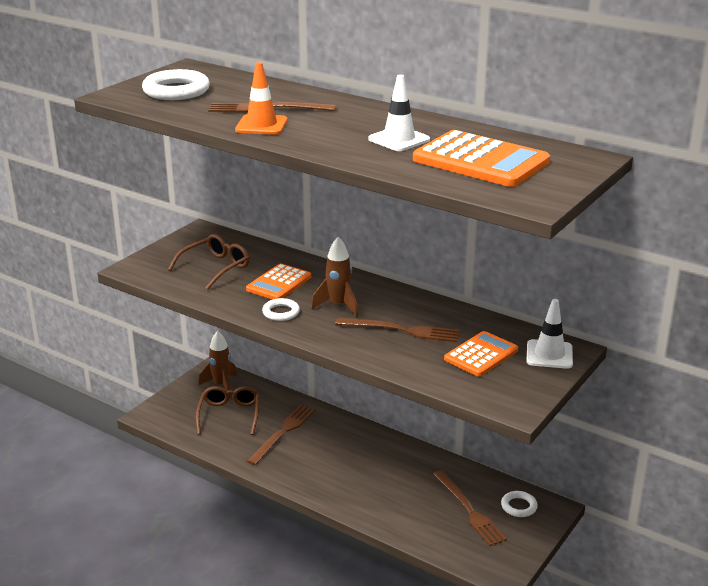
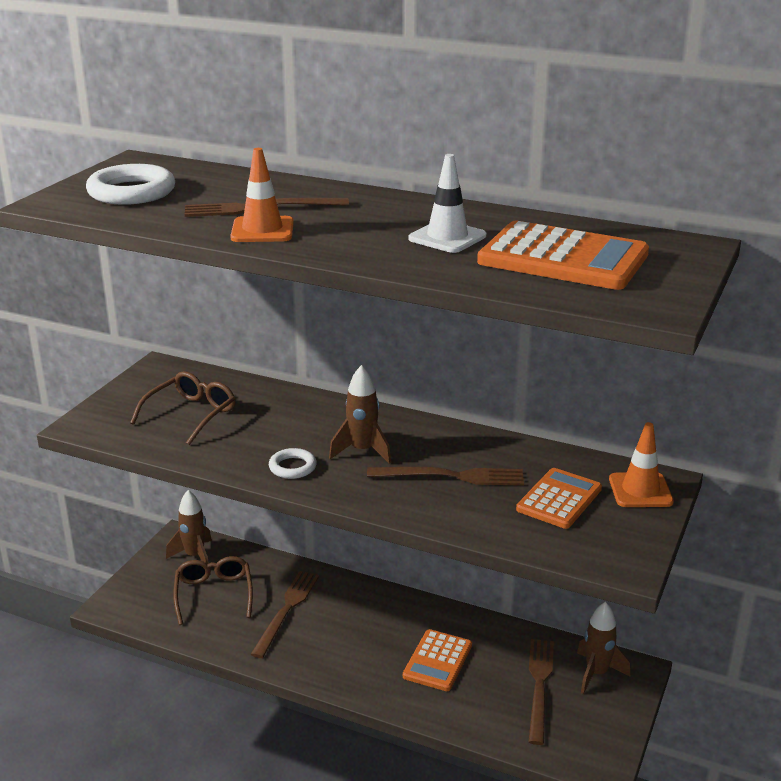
camera: 10 degrees left, 0 degrees up
(279, 283) = (278, 428): orange calculator -> orange calculator (438, 661)
(469, 510) = (539, 686): brown fork -> brown fork turned 135 degrees counterclockwise
(519, 506) = (596, 673): white ring -> brown rocket
(549, 354) = (640, 490): white traffic cone -> orange traffic cone

